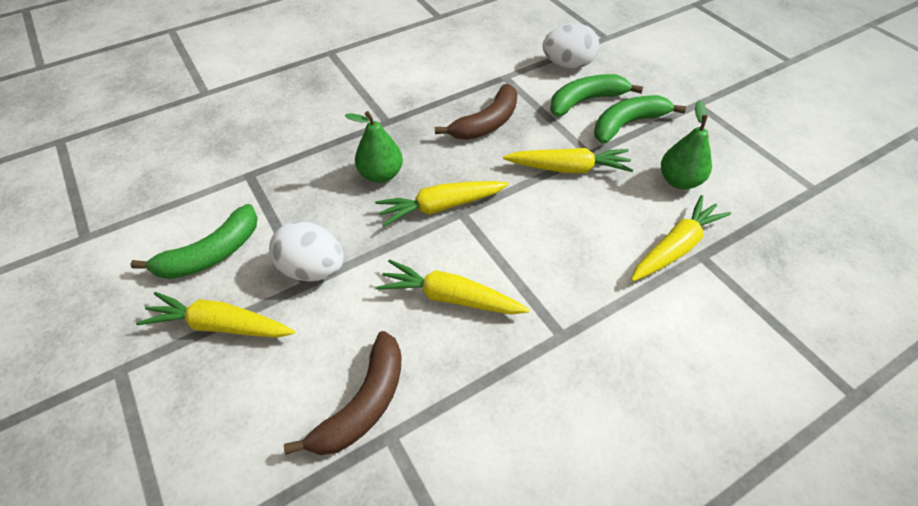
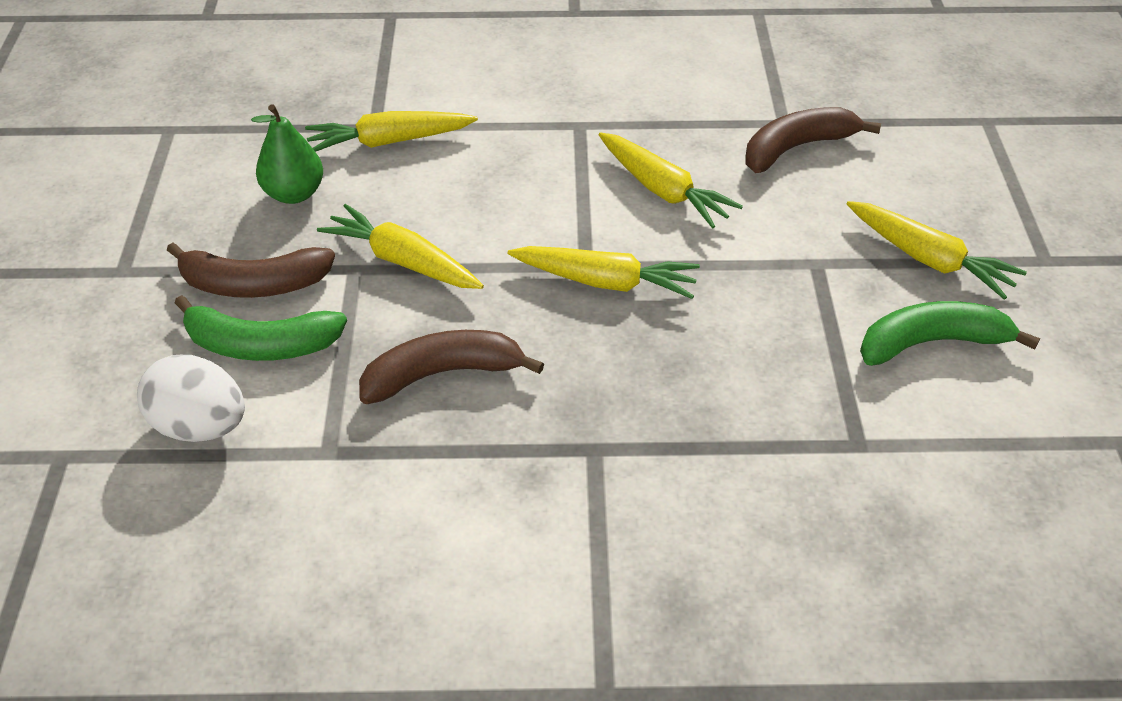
camera: 150 degrees left, 5 degrees down
(312, 269) = (804, 274): white egg -> none
(381, 174) = (657, 358): green pear -> none
(627, 124) = (254, 284): green banana -> brown banana

